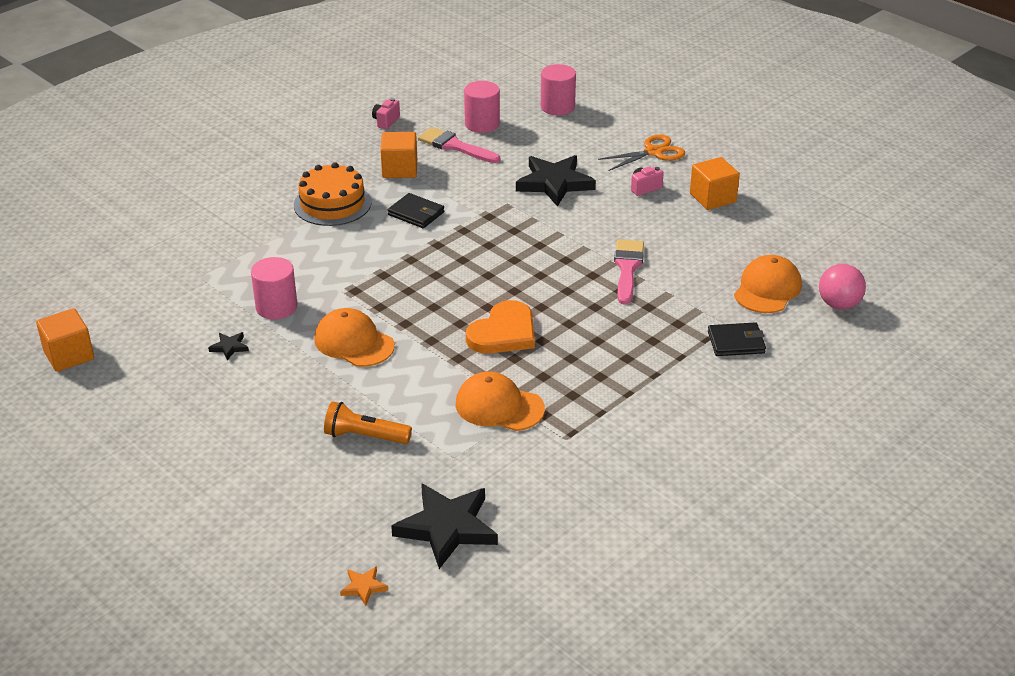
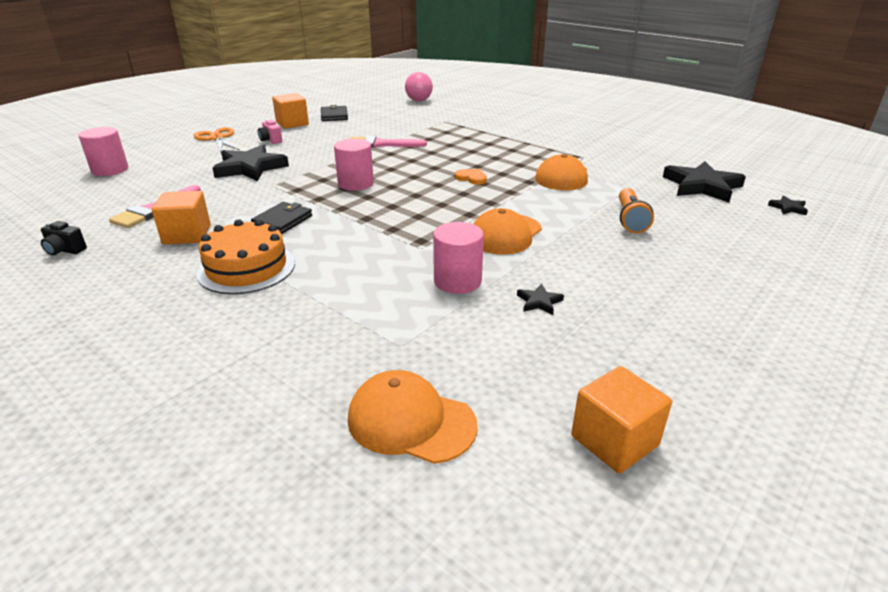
camera: 95 degrees left, 5 degrees down
(364, 587) = (788, 208): orange star -> black star
(386, 121) = (65, 250): pink camera -> black camera
(482, 124) = (116, 199): pink cylinder -> pink cylinder (355, 183)
(503, 333) = (471, 178): orange heart -> orange heart, size x0.52
(736, 342) = (462, 120): black wallet -> black wallet (334, 116)
(767, 289) = (404, 113): orange cap -> orange cap (411, 421)

